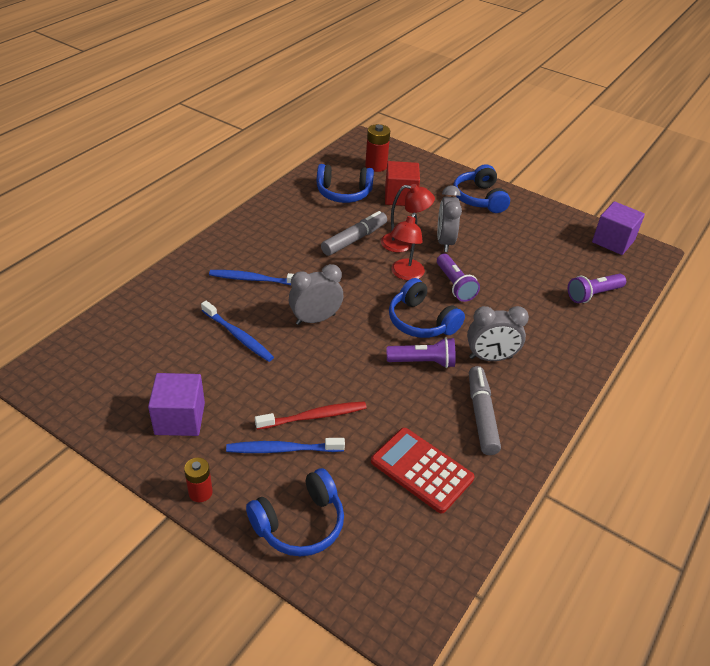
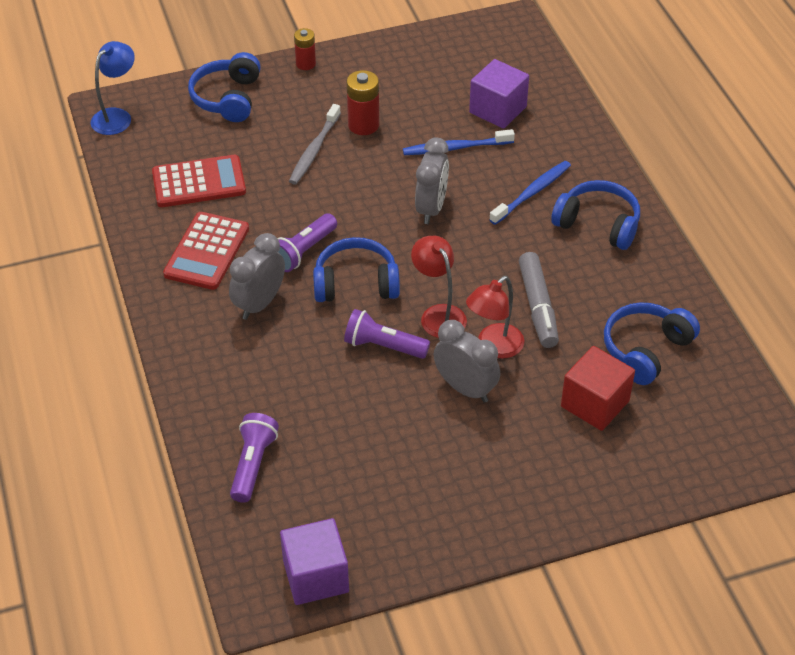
camera: 130 degrees right, 5 degrees up
(180, 418) = (388, 79): purple cube -> purple cube (498, 110)
(282, 449) = (300, 118): blue toothbrush -> none
(314, 416) = (314, 150): red toothbrush -> grey toothbrush
(376, 166) = (692, 423): red battery -> red battery (363, 125)
(405, 603) = (117, 116): none -> blue lamp
(479, 198) = (527, 491): blue headphones -> blue headphones (598, 224)
(481, 415) = (207, 251): grey marker -> red calculator

